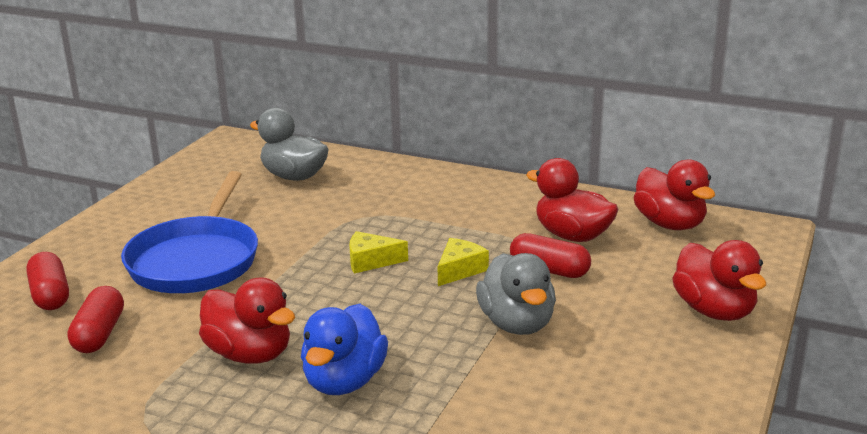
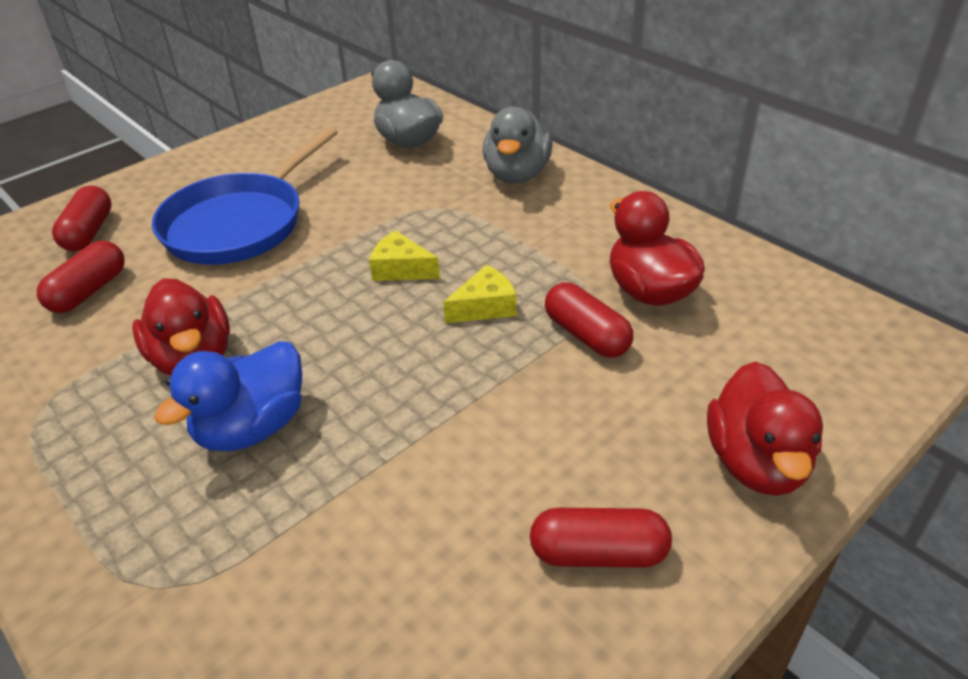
camera: 25 degrees right, 15 degrees up
(517, 324) = (493, 405): grey duck -> grey duck (517, 174)
(654, 380) = (598, 553): none -> red capsule
(670, 224) = (786, 305): red duck -> none

